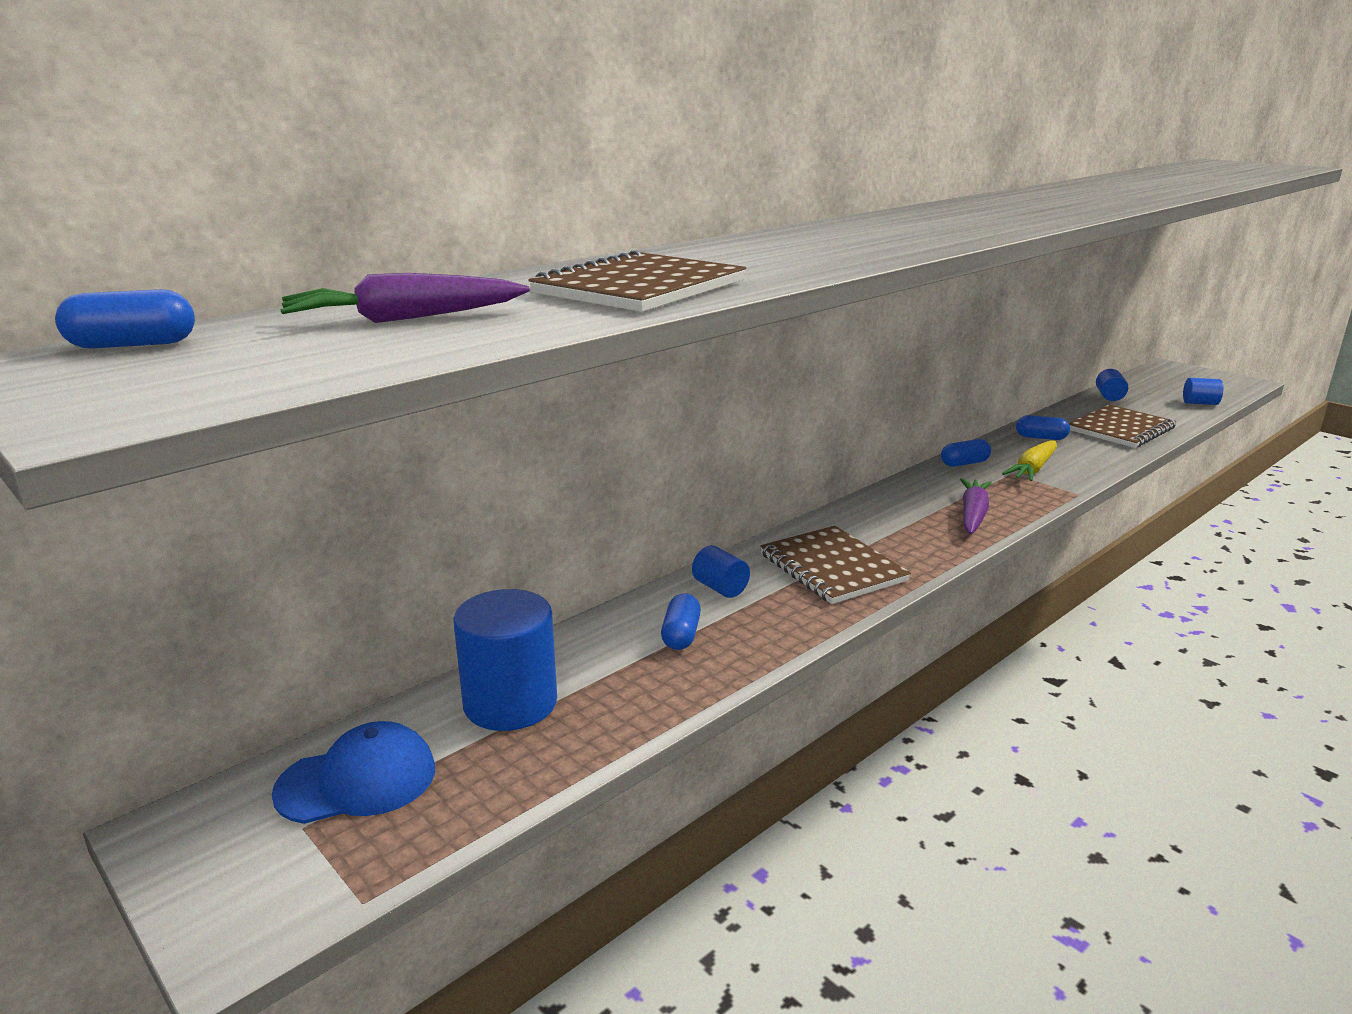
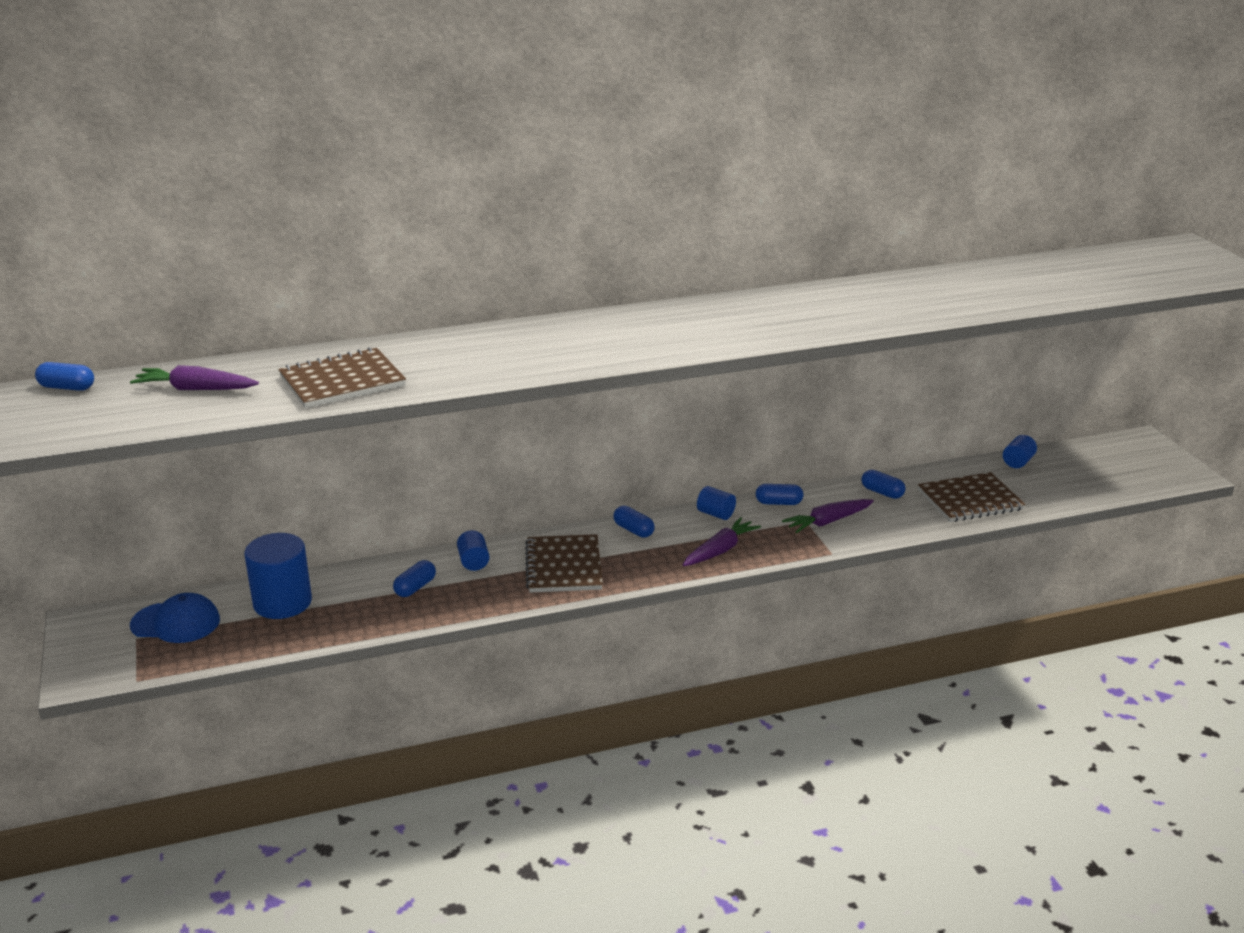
camera: 25 degrees right, 5 degrees up
(859, 516) = (633, 530): none -> blue capsule
(1032, 469) = (827, 522): yellow carrot -> purple carrot
(1200, 403) = (1097, 489): blue cylinder -> blue cylinder (715, 514)

